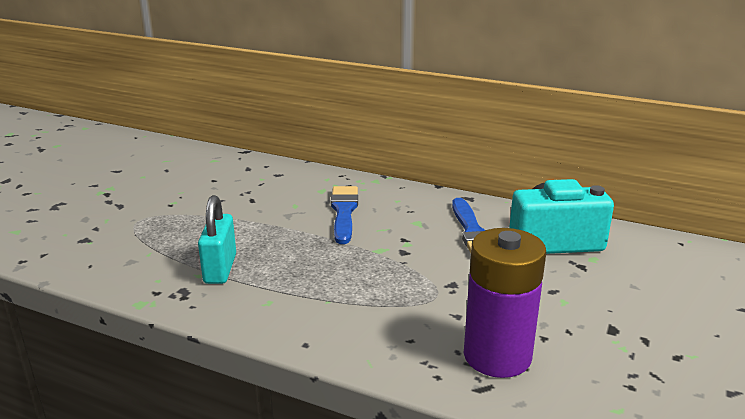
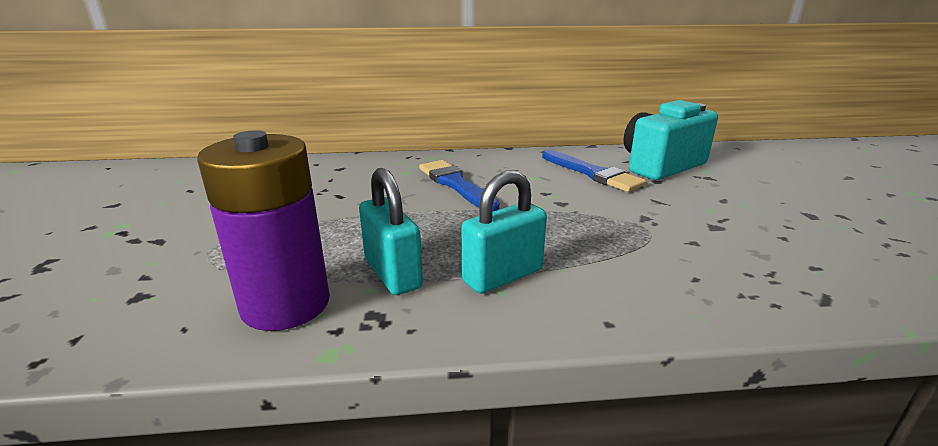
camera: 30 degrees left, 0 degrees up
(282, 293) = (502, 276): none -> turquoise padlock
(497, 356) = (783, 265): purple battery -> purple battery (286, 304)

